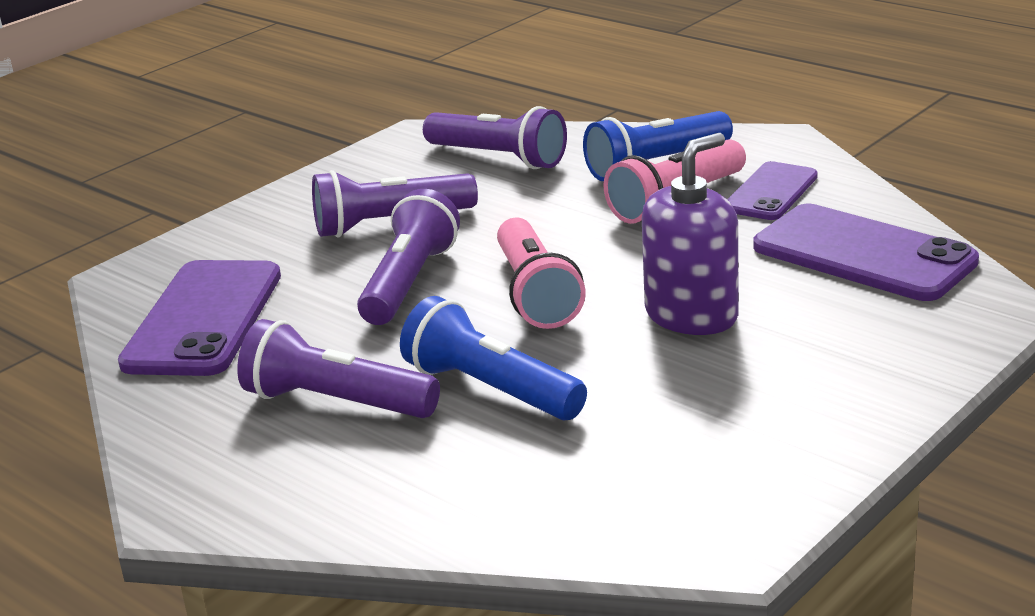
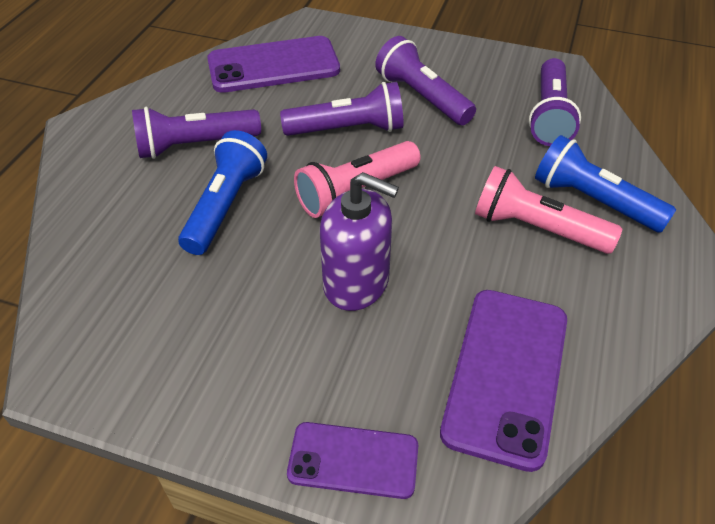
camera: 65 degrees right, 20 degrees up
(336, 402) = (195, 145): purple flashlight -> purple flashlight turned 105 degrees counterclockwise
(771, 192) = (588, 285): purple phone -> purple phone (353, 460)

